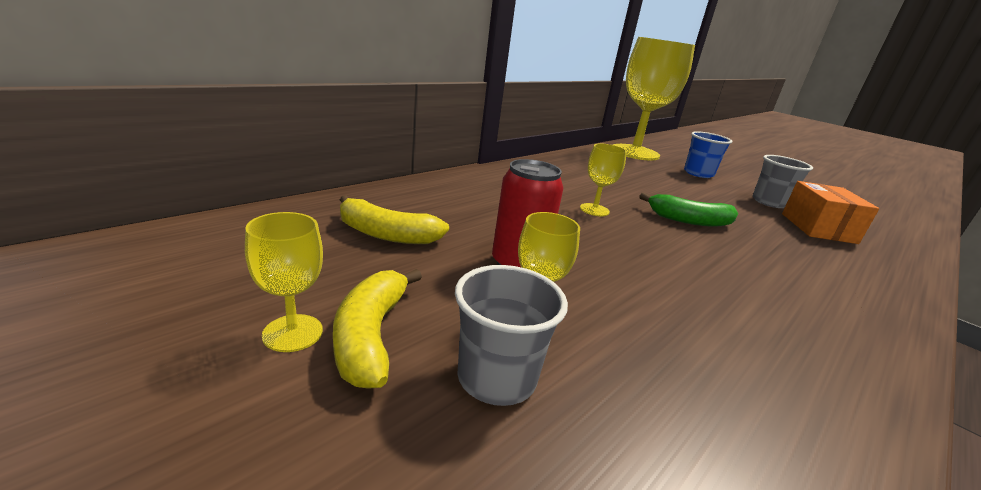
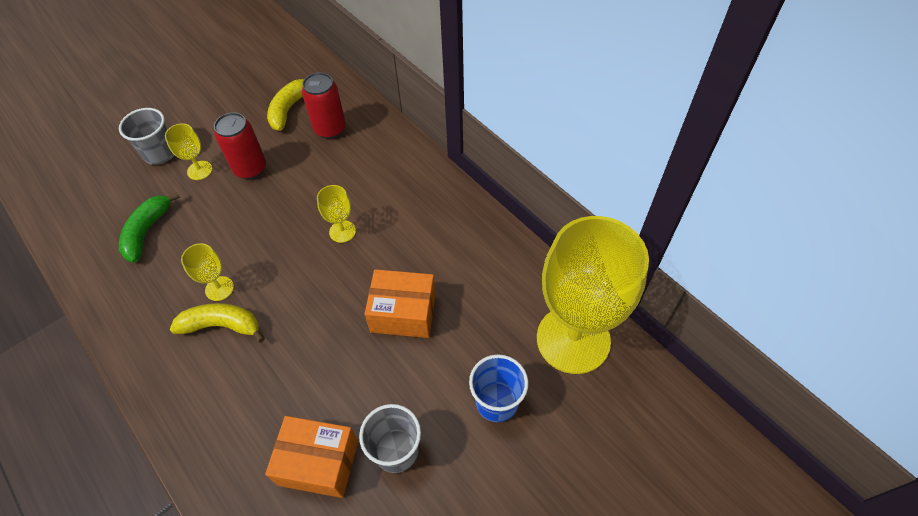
camera: 100 degrees right, 30 degrees up
(293, 333) = (201, 92): yellow goblet -> yellow goblet (219, 288)
(370, 336) = (195, 114): yellow banana -> yellow banana (222, 325)
(436, 209) = (330, 129): none -> red can
(661, 192) = (403, 313): none -> orange box
(689, 220) = (326, 310): green banana -> green banana (147, 231)

